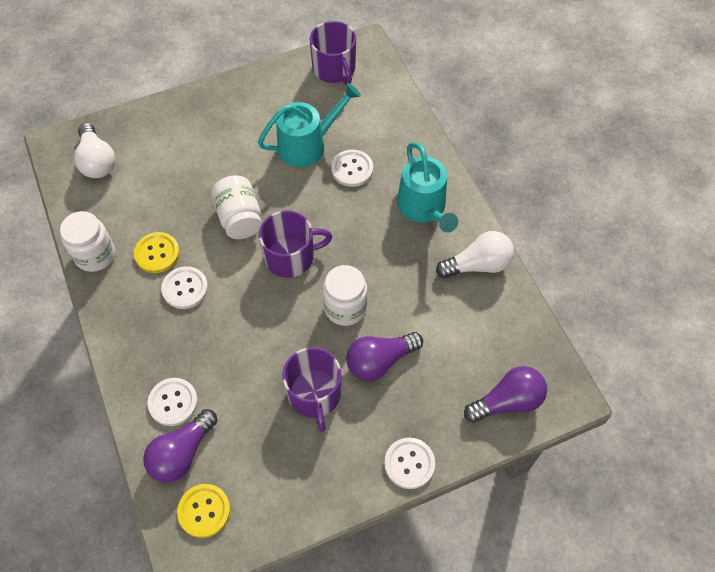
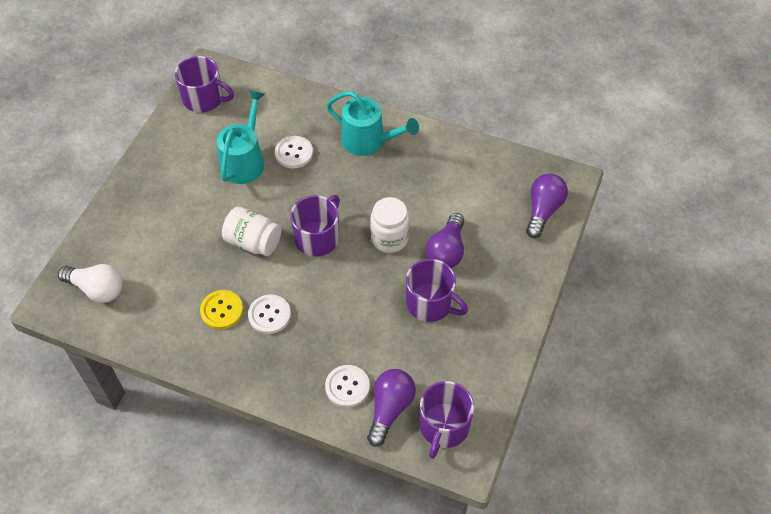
camera: 45 degrees left, 5 degrees down
(95, 255) = (176, 349): white jar -> none
(182, 453) = (390, 409): purple light bulb -> purple light bulb turned 150 degrees counterclockwise
(204, 511) = (443, 427): yellow button -> purple mug
(409, 463) = (529, 291): white button -> none
(477, 265) = (440, 149): white light bulb -> none

